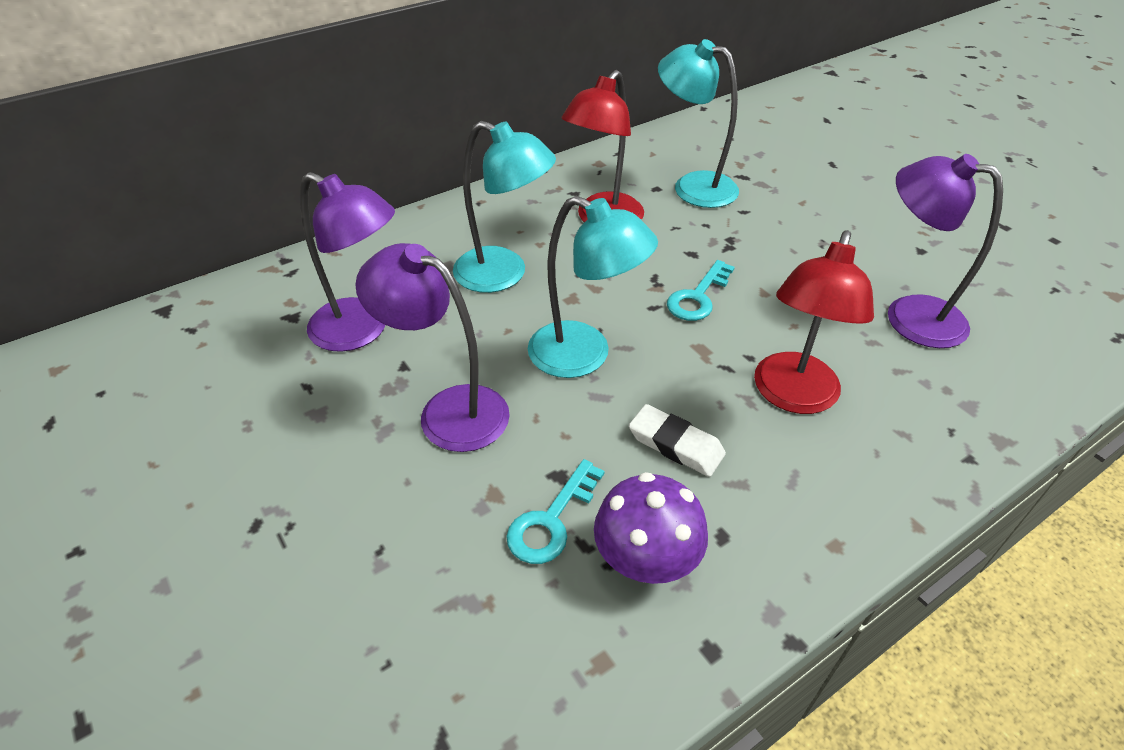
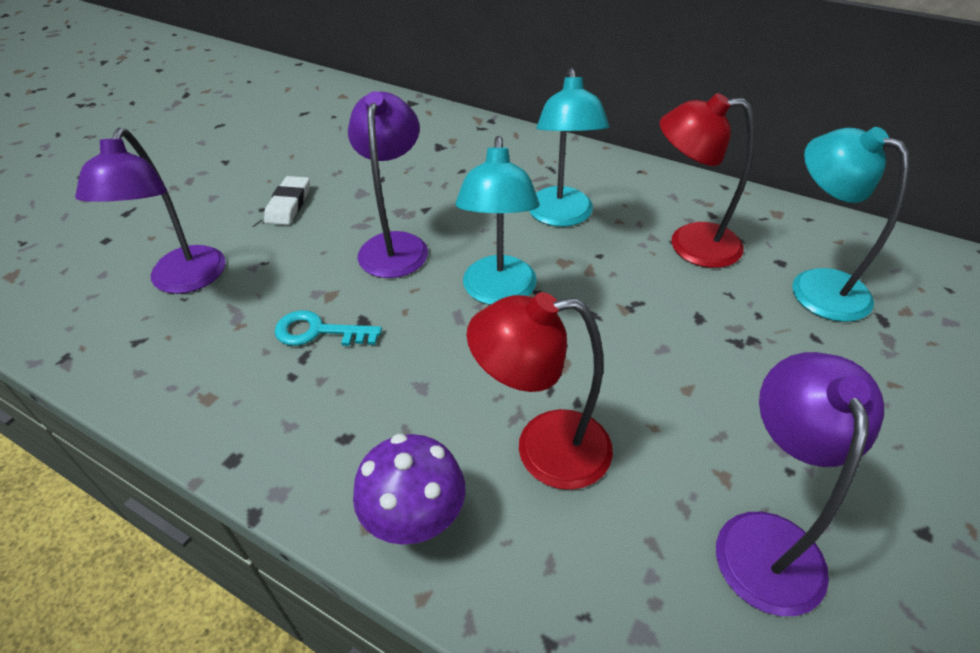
camera: 65 degrees right, 0 degrees up
(362, 330) = (447, 178): purple lamp -> purple lamp (183, 281)
(645, 561) = (302, 396): purple mushroom -> purple mushroom (415, 518)
(675, 444) = (430, 379): white eraser -> white eraser (289, 204)
(692, 186) = (815, 286): turquoise lamp -> turquoise lamp turned 45 degrees counterclockwise
(698, 297) = (635, 340): turquoise key -> none

